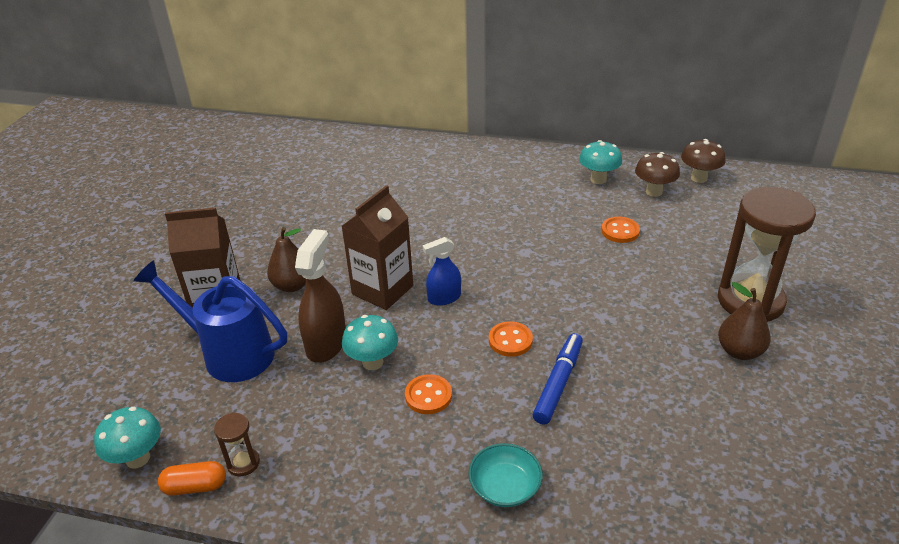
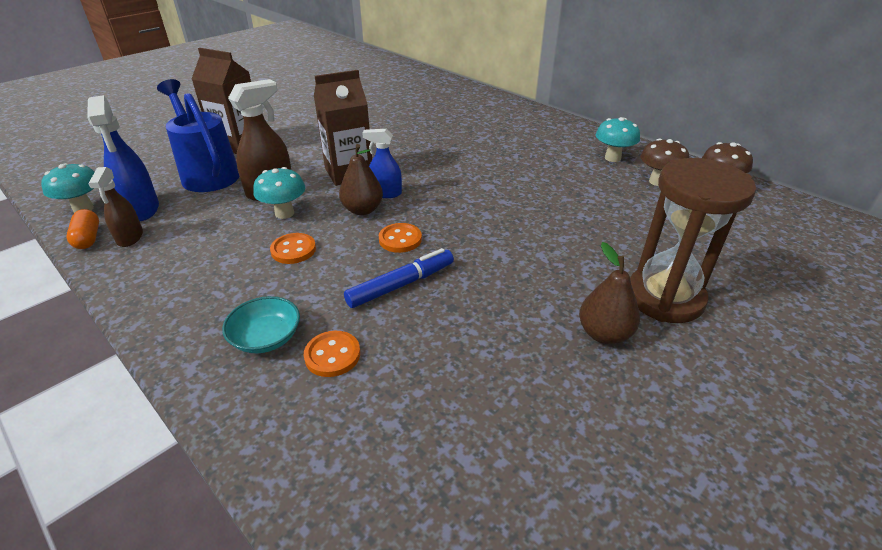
camera: 30 degrees right, 0 degrees up
(195, 486) = (88, 238): orange capsule -> orange capsule turned 45 degrees clockwise
(210, 427) = (141, 209): none -> blue spray bottle
(243, 463) = (130, 237): brown hourglass -> brown spray bottle
(292, 285) = (294, 150): brown pear -> brown pear (362, 210)
(620, 231) = (590, 199): orange button -> orange button (332, 355)

